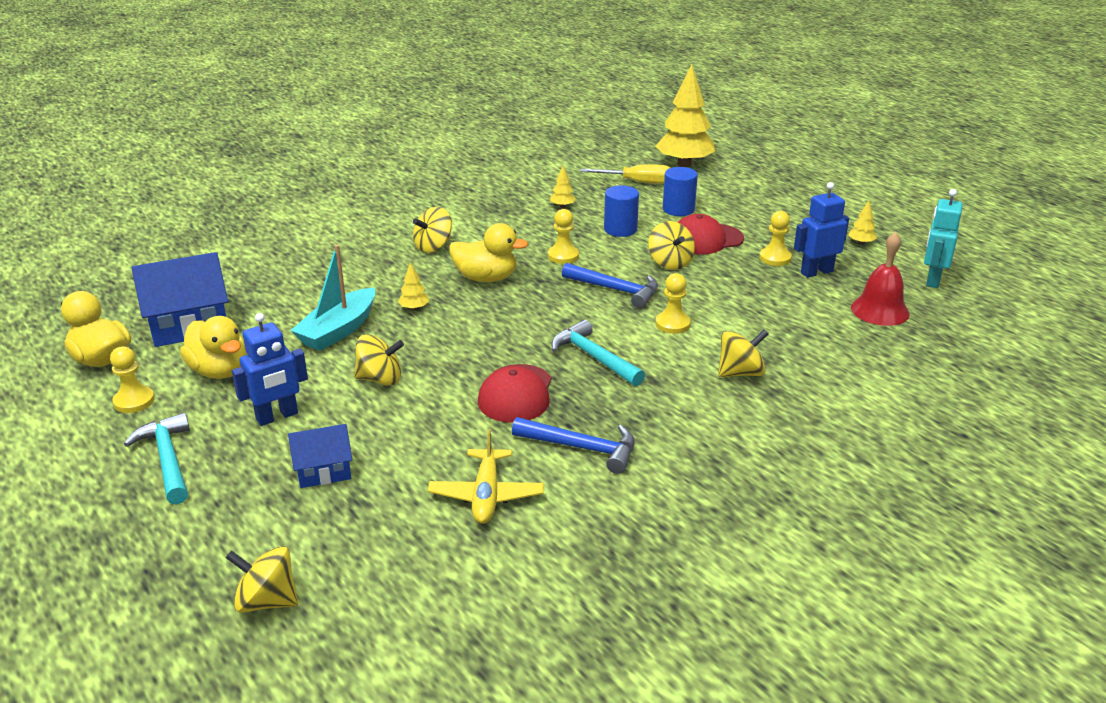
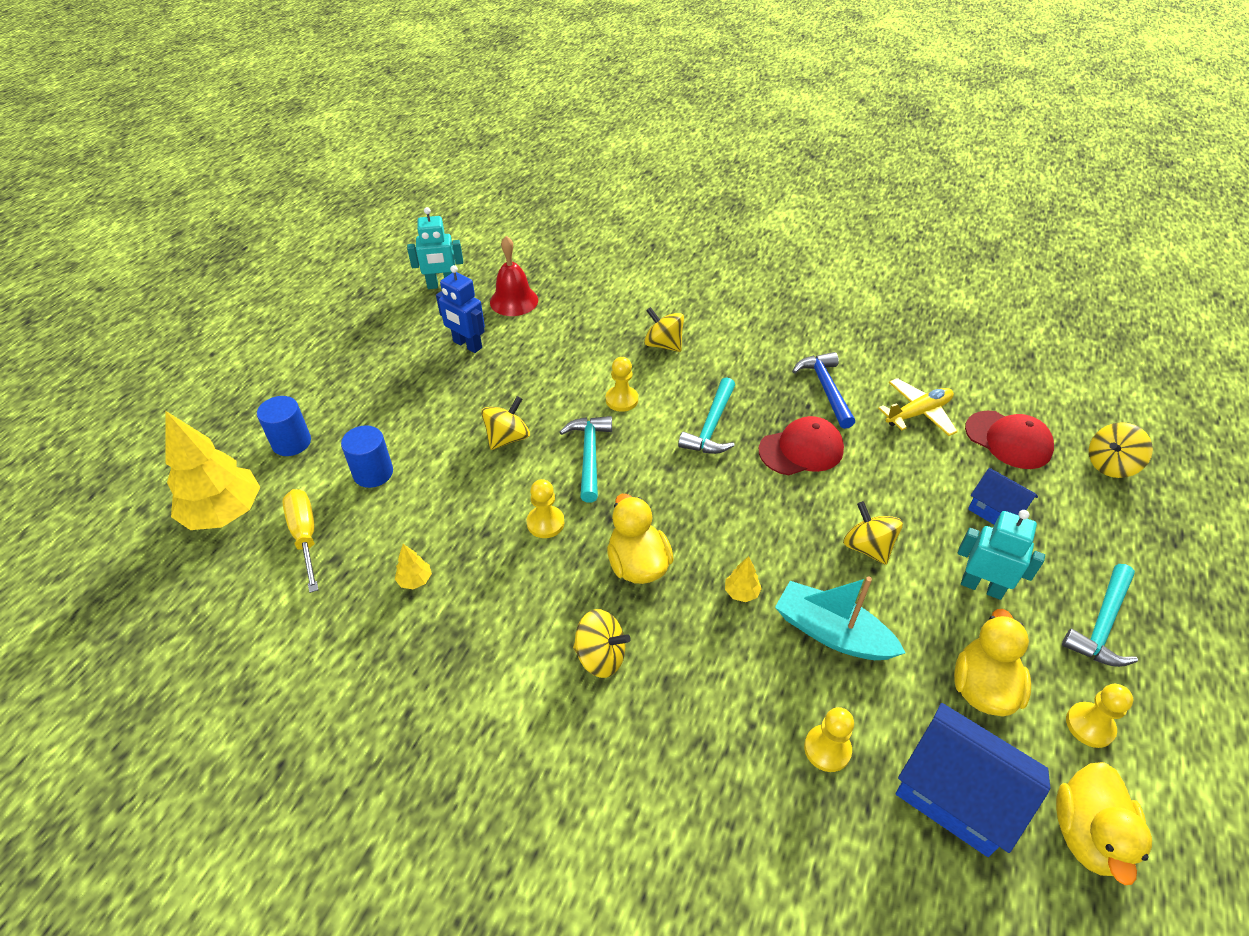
camera: 120 degrees left, 15 degrees up
(267, 601) = (1110, 465): yellow spinning top -> yellow spinning top turned 75 degrees clockwise
(277, 417) = (981, 586): blue robot -> turquoise robot
(338, 330) = (832, 633): turquoise boat -> turquoise boat turned 150 degrees counterclockwise
(615, 290) = (589, 455): blue hammer -> turquoise hammer
(620, 229) = (452, 502): blue cylinder -> blue cylinder (291, 442)
(706, 239) = (440, 429): red cap -> red cap (1008, 440)
(775, 258) = (454, 374): yellow pawn -> yellow pawn (827, 749)
(861, 243) = (390, 332): yellow tree -> none

